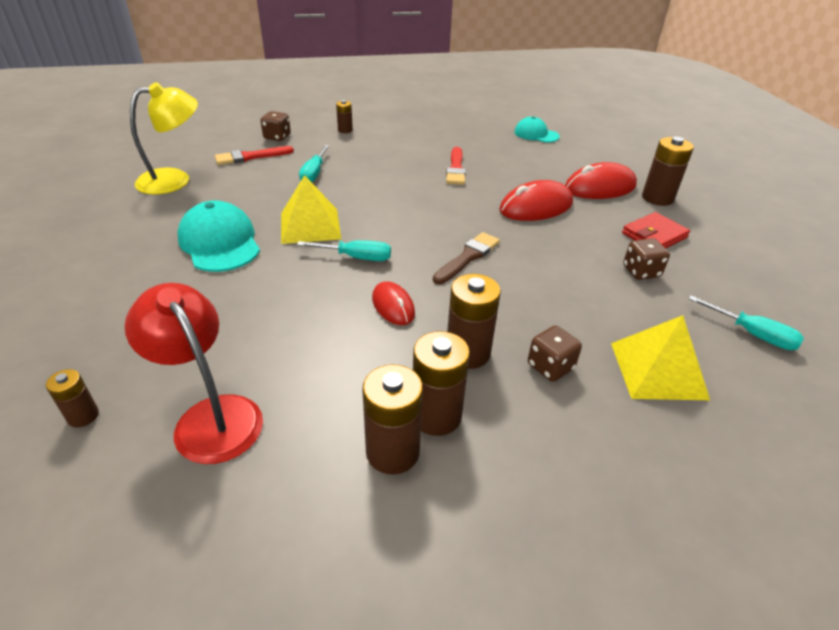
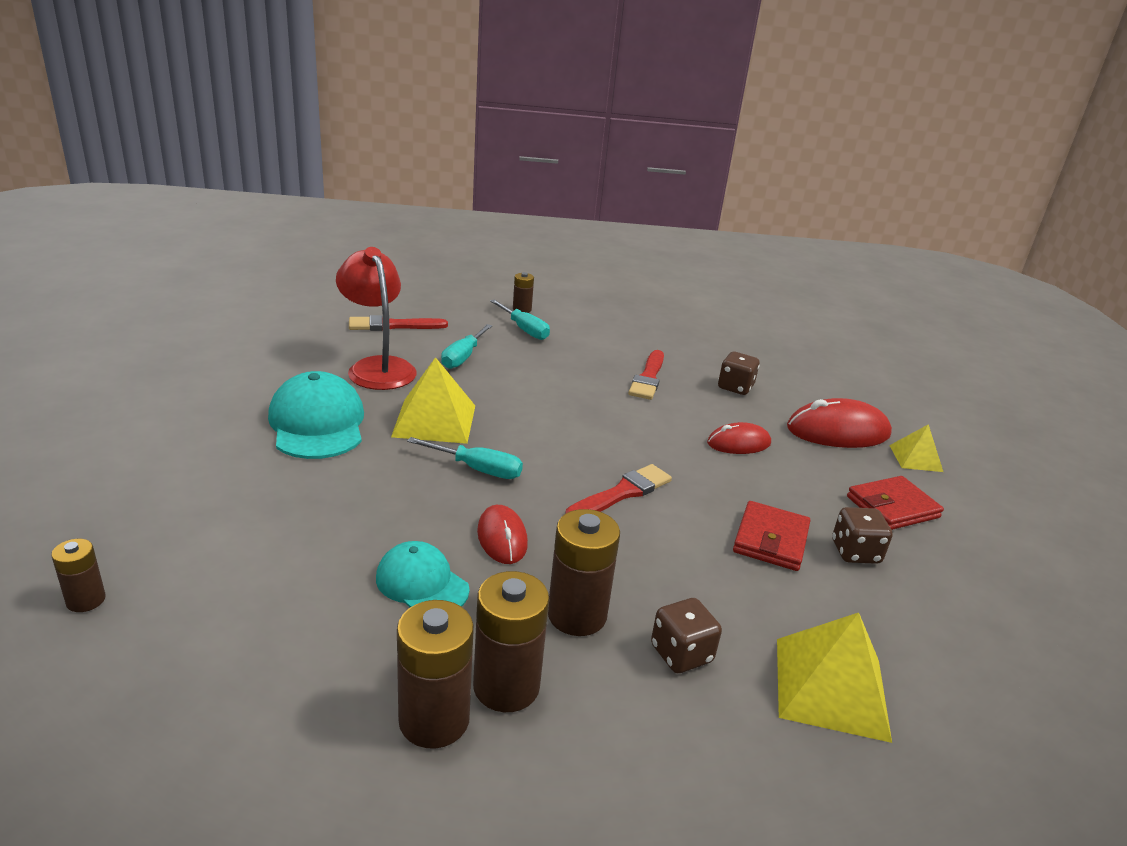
camera: 10 degrees right, 10 degrees down
(175, 180) = (292, 340): yellow lamp -> none
(211, 416) = (230, 630): red lamp -> red lamp (377, 367)
(277, 137) = (434, 306): brown dice -> brown dice (735, 387)
(467, 257) = (622, 493): brown brush -> red brush
(536, 134) = (774, 349): turquoise cap -> turquoise cap (422, 583)
(536, 207) = (738, 443): red mouse -> red mouse, size x0.61
(582, 273) = (770, 540): none -> red wallet
(657, 198) = (916, 458): brown battery -> yellow pyramid
(752, 334) = (988, 665): turquoise screwdriver -> turquoise screwdriver (524, 329)

